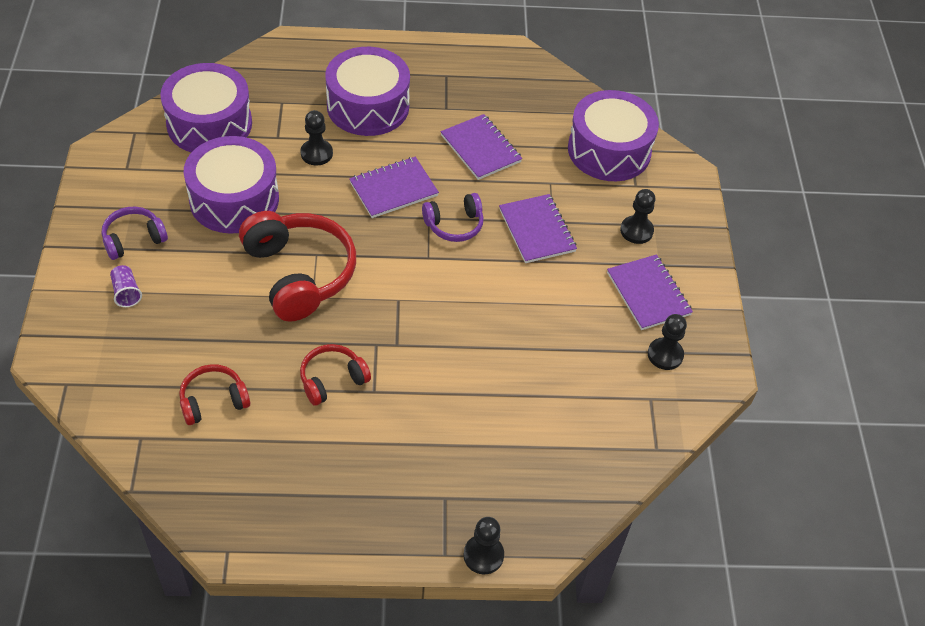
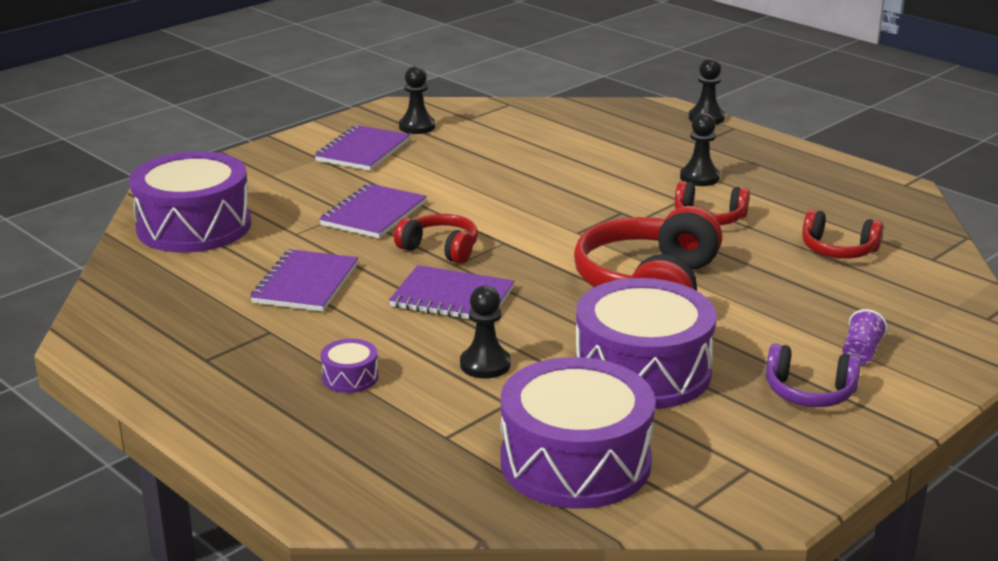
camera: 130 degrees left, 25 degrees down
(368, 106) = (350, 377): purple drum -> purple drum, size x0.41
(454, 225) = (440, 249): purple headphones -> red headphones
(636, 231) = (293, 178): black pawn -> black pawn (699, 177)

